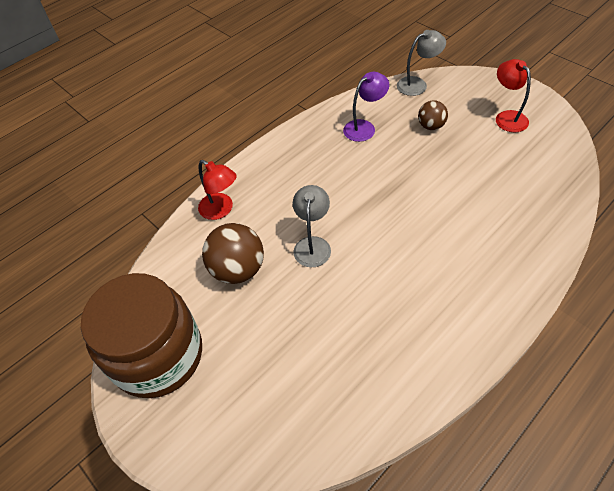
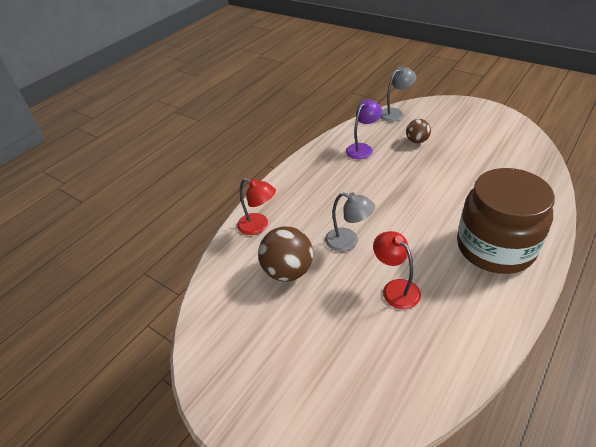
camera: 10 degrees left, 10 degrees down
(158, 355) = (234, 354): brown jar -> brown jar (495, 247)
(312, 245) = (348, 241): grey lamp -> grey lamp turned 120 degrees clockwise
(507, 117) = (475, 127): red lamp -> red lamp (395, 288)

